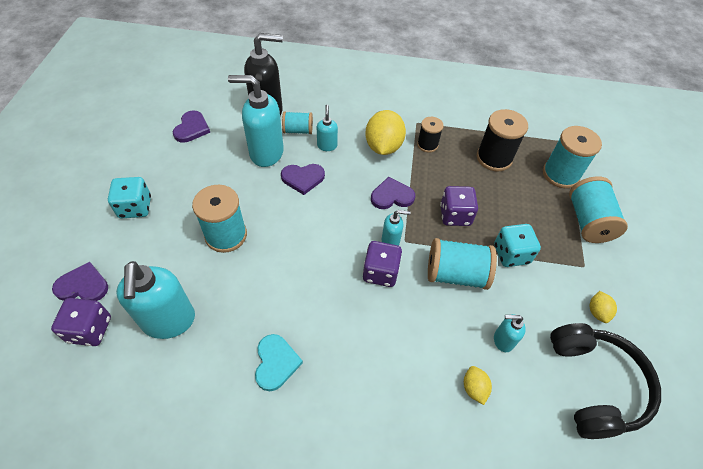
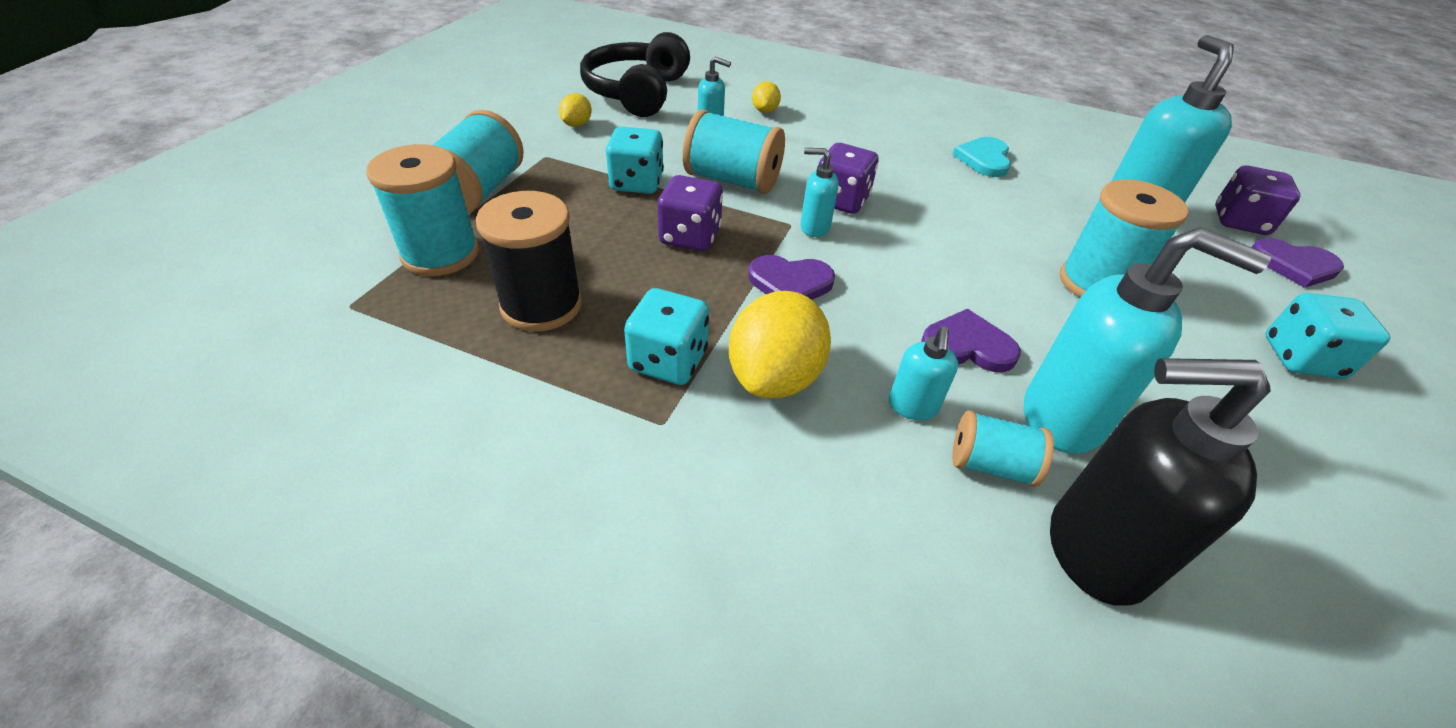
camera: 165 degrees left, 10 degrees down
(192, 128) = (1304, 535): purple heart -> none
(427, 145) = (668, 361): black spool -> turquoise dice

